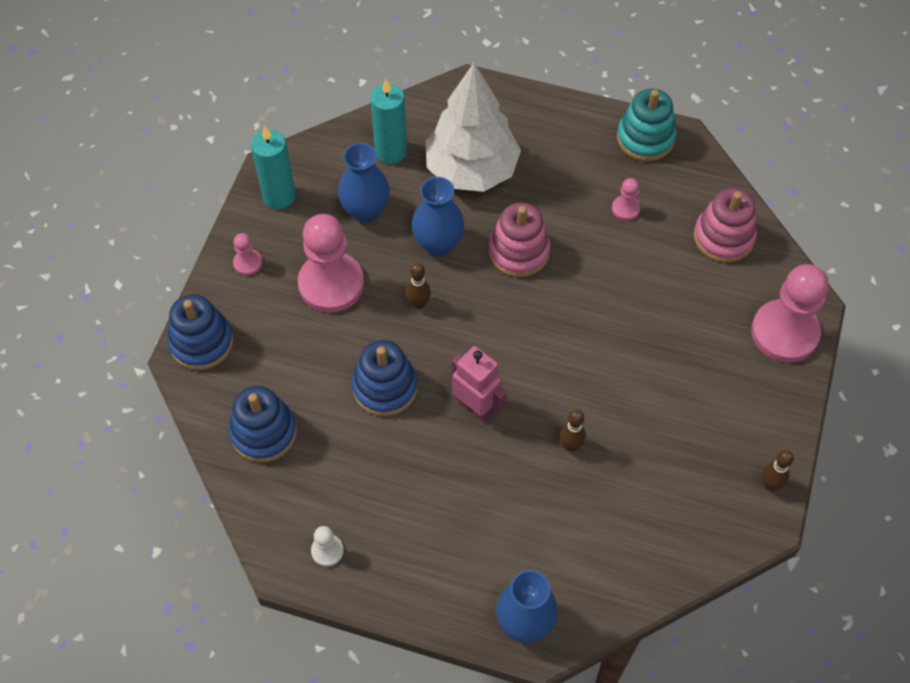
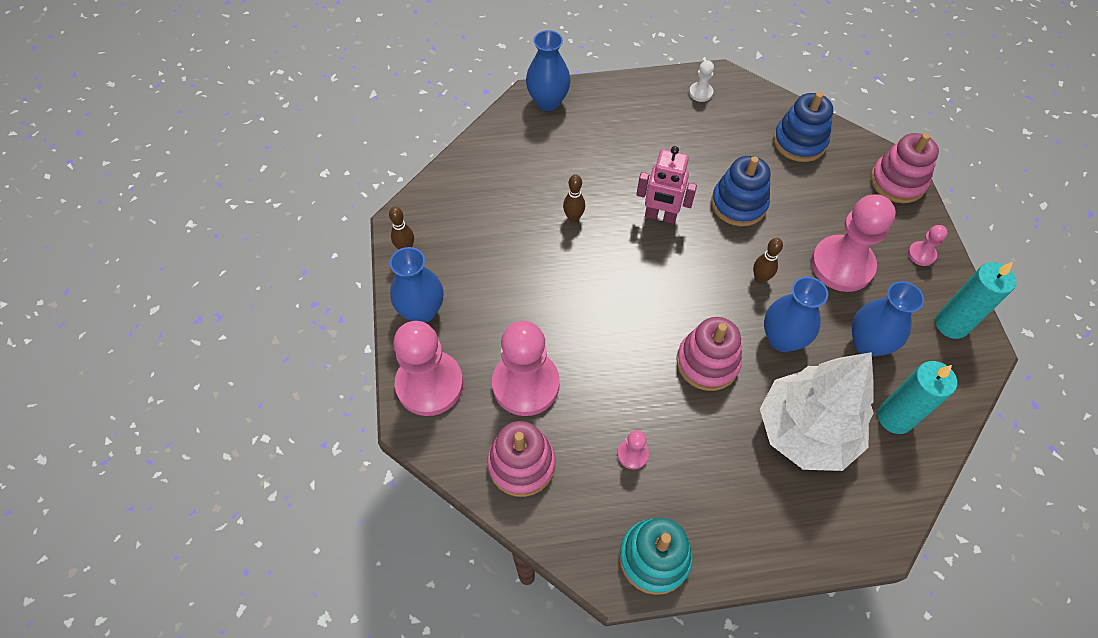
camera: 155 degrees right, 0 degrees up
(201, 342) = (897, 181): blue stacking toy -> pink stacking toy
(694, 298) = (525, 384): none -> pink pawn
(772, 407) = (422, 311): none -> blue vase

